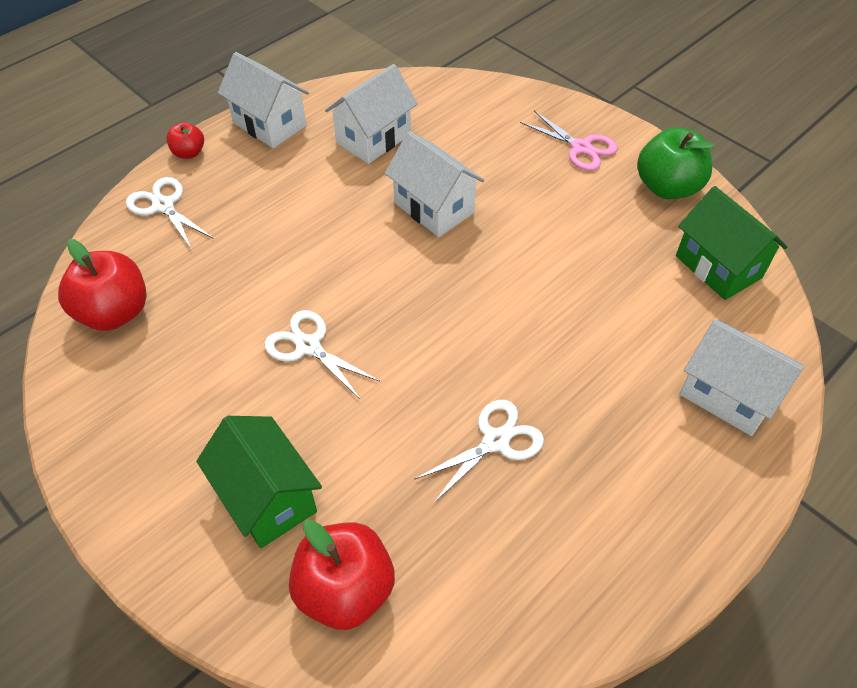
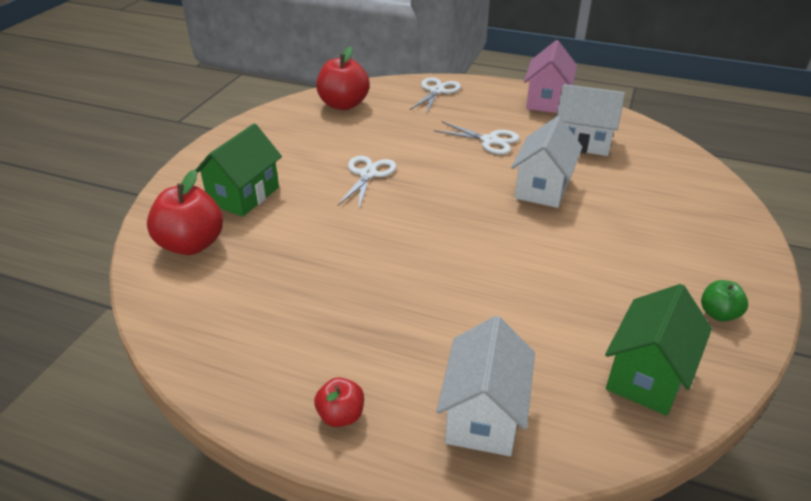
camera: 65 degrees right, 15 degrees down
(189, 153) = (488, 84): red apple -> red apple (341, 415)
(269, 124) = (546, 101): white house -> pink house
(495, 441) = (341, 278): white scissors -> white scissors (489, 140)
(581, 147) = (703, 245): pink scissors -> none
(667, 187) = (718, 314): green apple -> green apple, size x0.53

